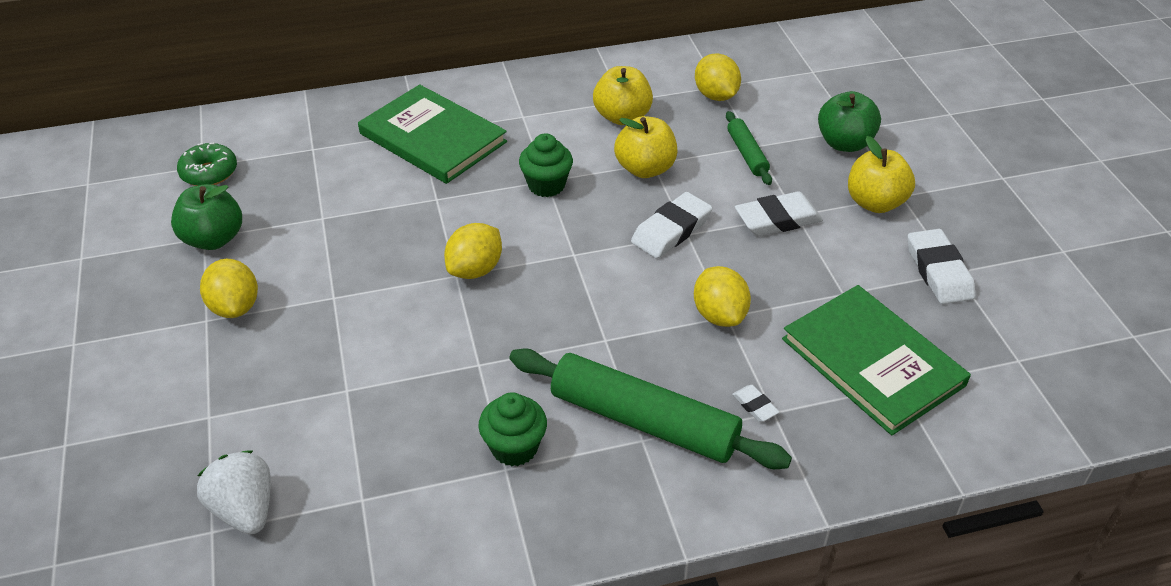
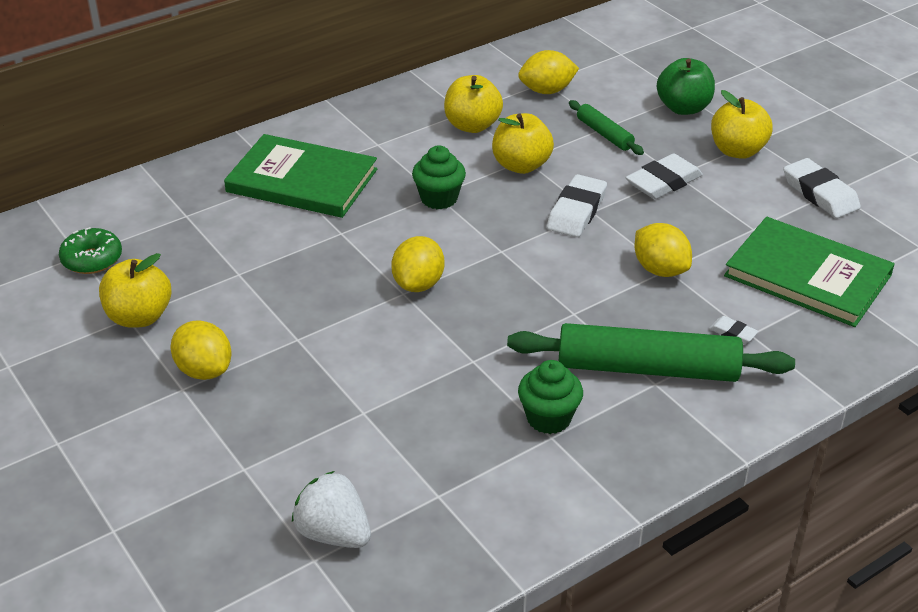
camera: 20 degrees left, 5 degrees down
(213, 239) = (139, 317): green apple -> yellow apple
(716, 95) = (547, 91): yellow lemon -> yellow lemon turned 60 degrees counterclockwise

